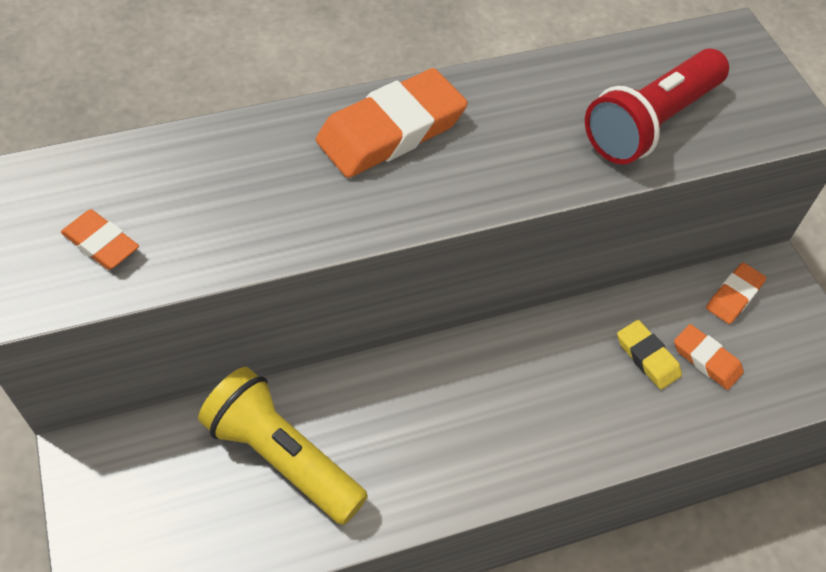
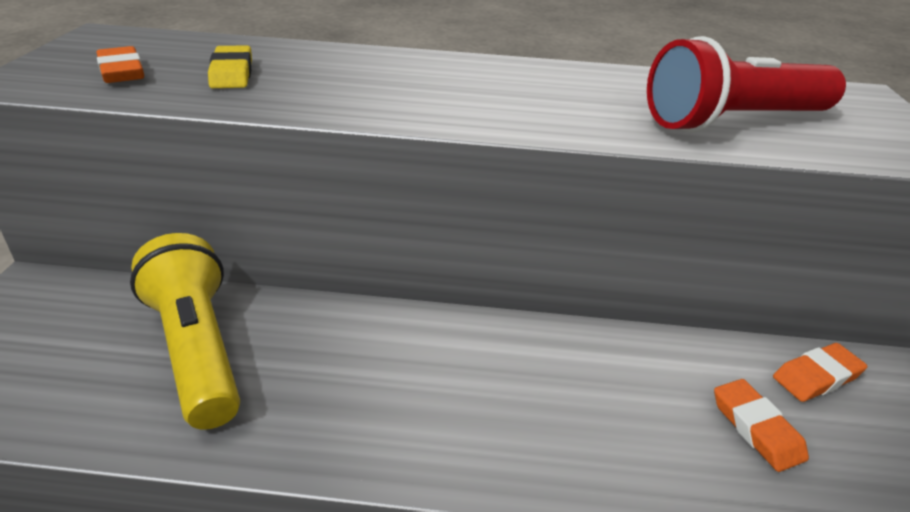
camera: 25 degrees right, 20 degrees down
(391, 131) = (446, 73): orange eraser -> none
(647, 357) = (673, 400): yellow eraser -> yellow eraser (232, 73)

